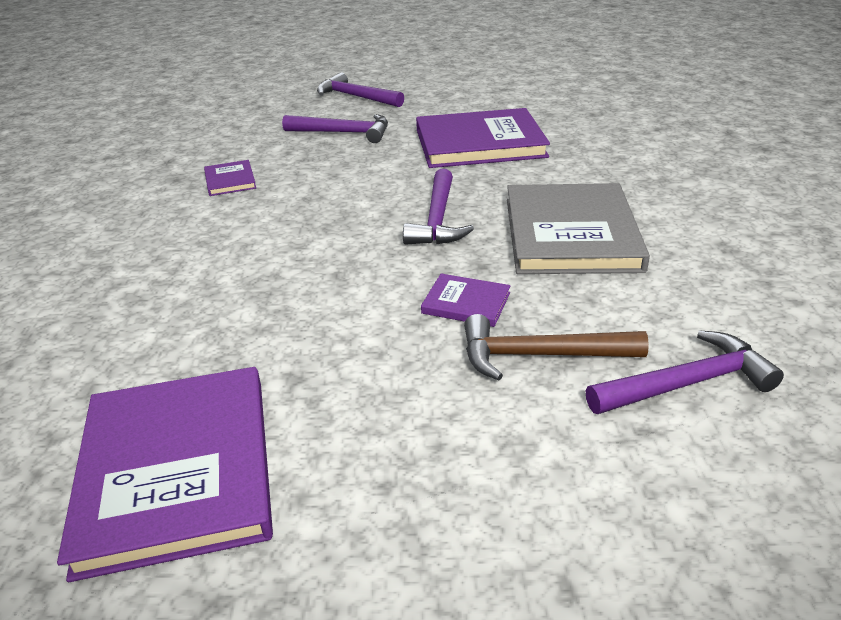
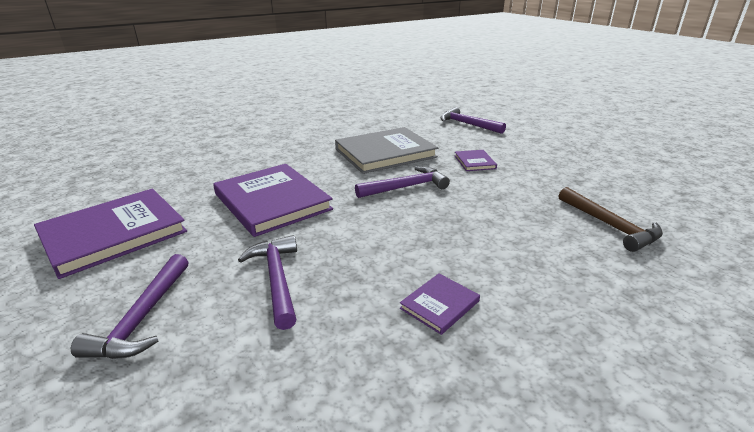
camera: 120 degrees left, 5 degrees down
(177, 470) = (655, 185): purple book -> purple book (114, 234)
(540, 355) = (487, 144): brown hammer -> brown hammer (609, 225)

